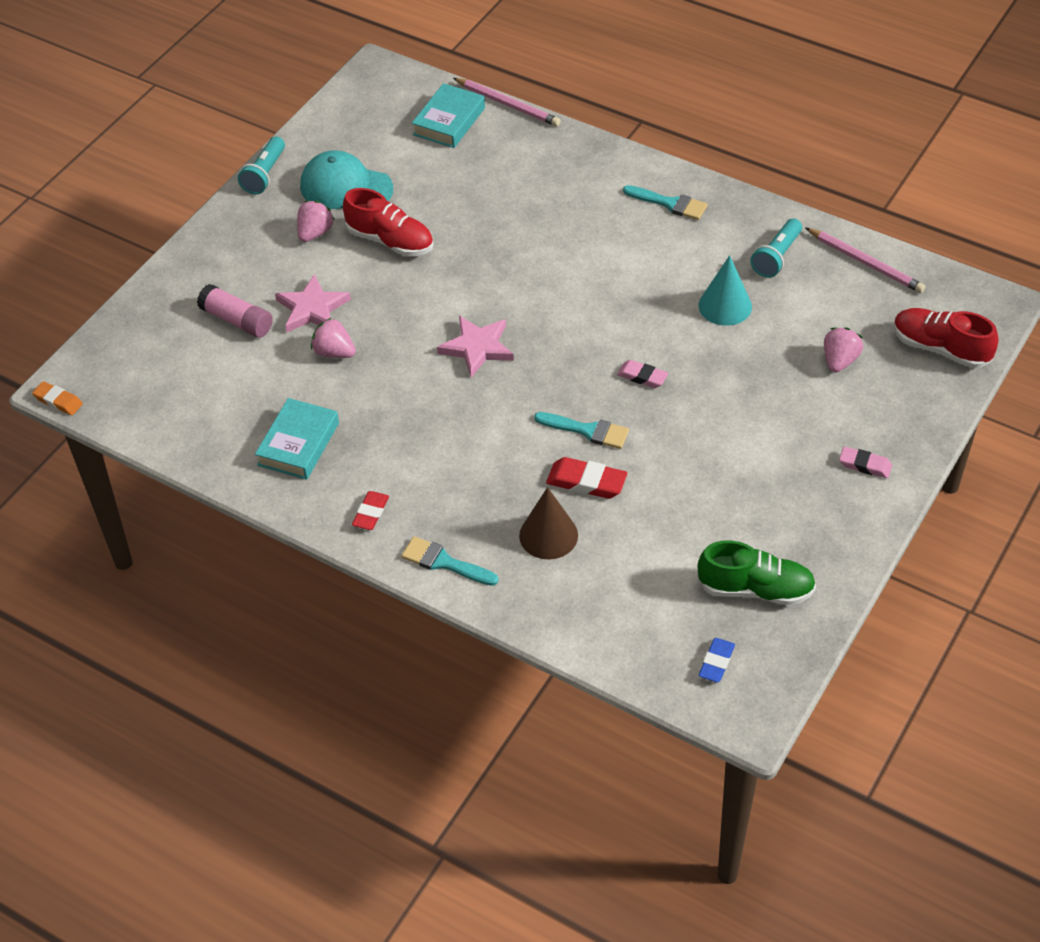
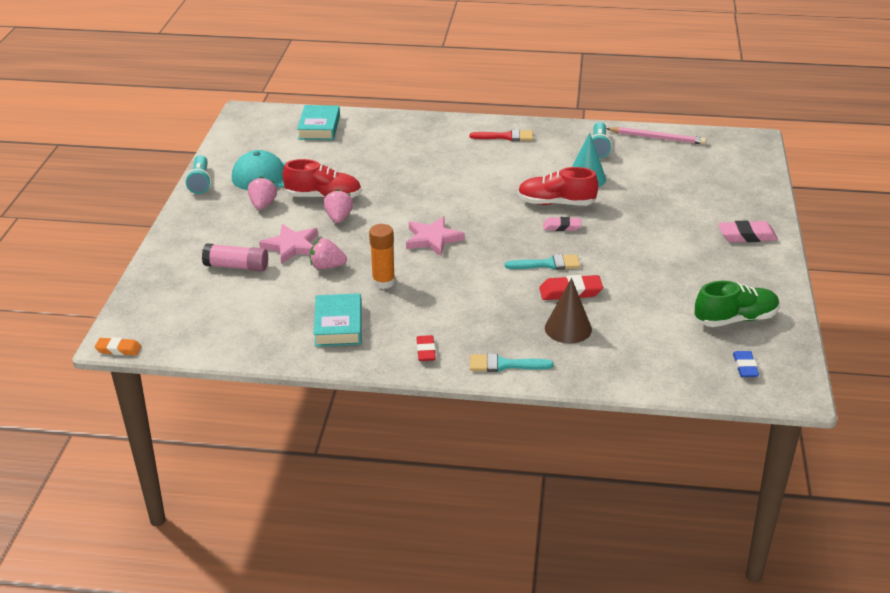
camera: 25 degrees left, 15 degrees down
(383, 396) = (383, 282): none -> orange glue stick
(508, 104) = (354, 111): pink pencil -> none
(669, 203) = (506, 137): turquoise brush -> red brush
(839, 361) = (684, 188): pink strawberry -> pink strawberry (339, 218)
(865, 465) = (747, 236): pink eraser -> pink eraser, size x1.51
(940, 348) = (740, 168): red shoe -> red shoe (556, 203)

